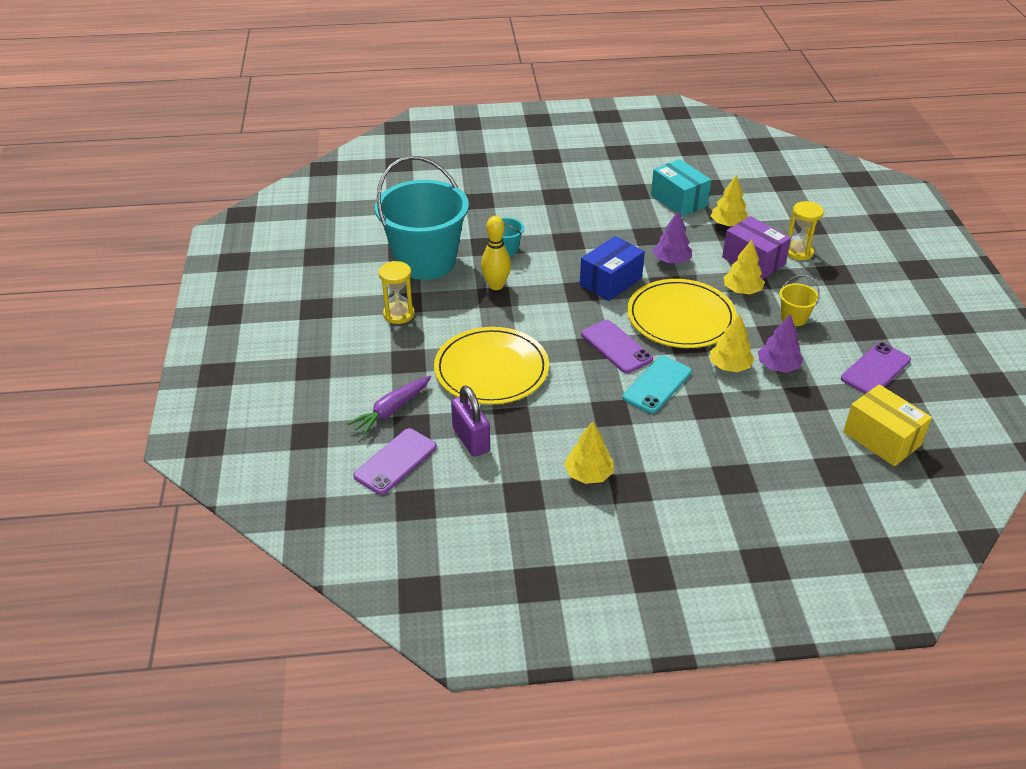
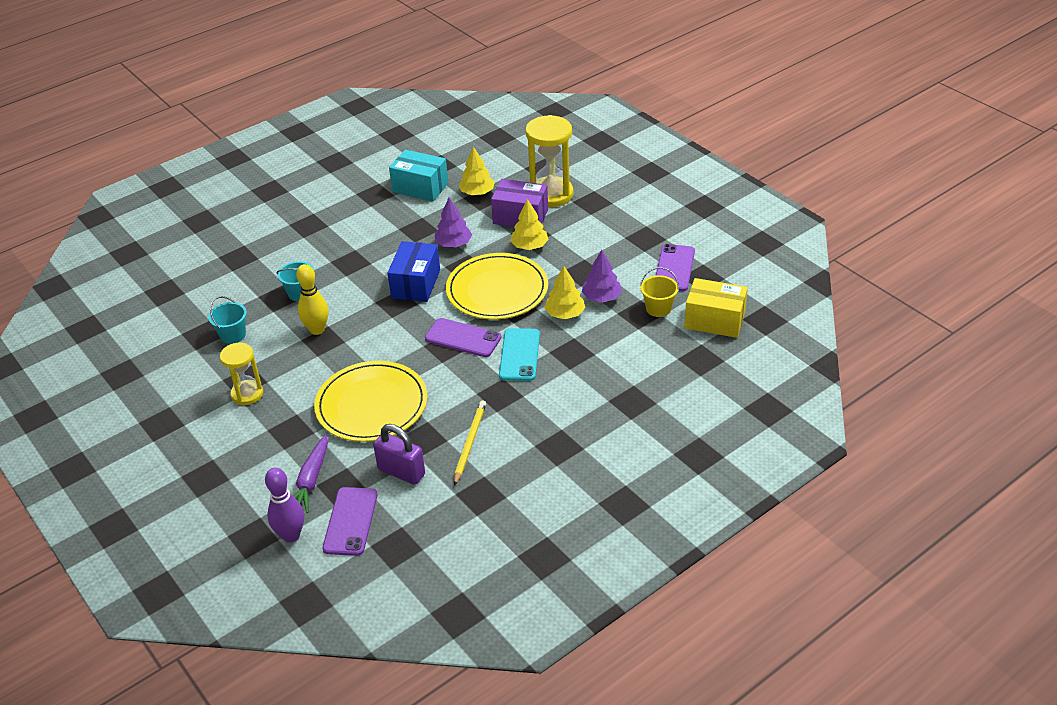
camera: 30 degrees left, 0 degrees up
(339, 449) = (291, 535): none -> purple bowling pin
(425, 261) = (233, 335): turquoise bucket -> turquoise bucket, size x0.40
(550, 443) = (470, 442): none -> yellow pencil
(588, 474) = (519, 453): yellow tree -> none
(794, 318) = (586, 252): yellow bucket -> yellow bucket (658, 308)
(798, 252) = (551, 194): yellow hourglass -> yellow hourglass, size x1.66

